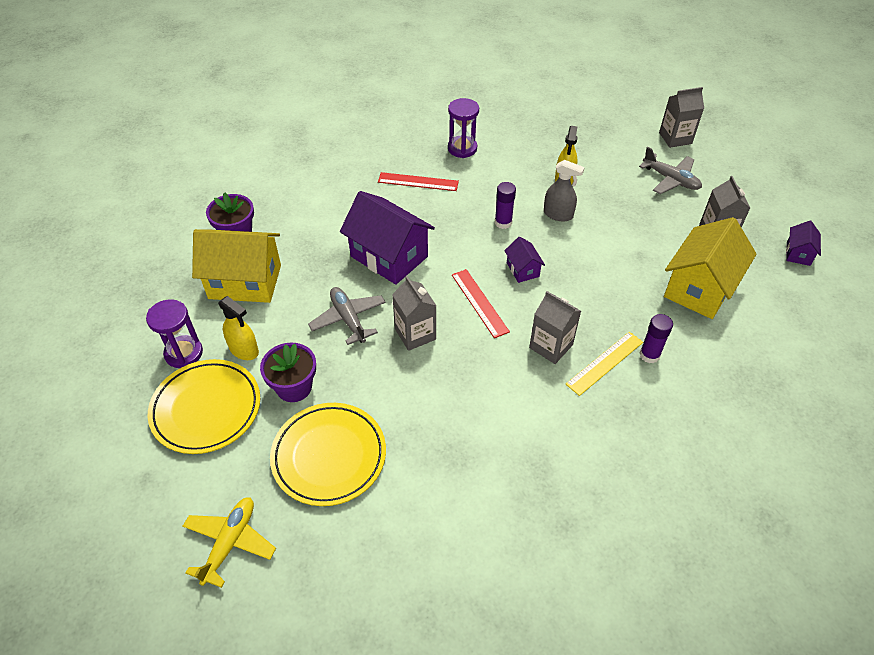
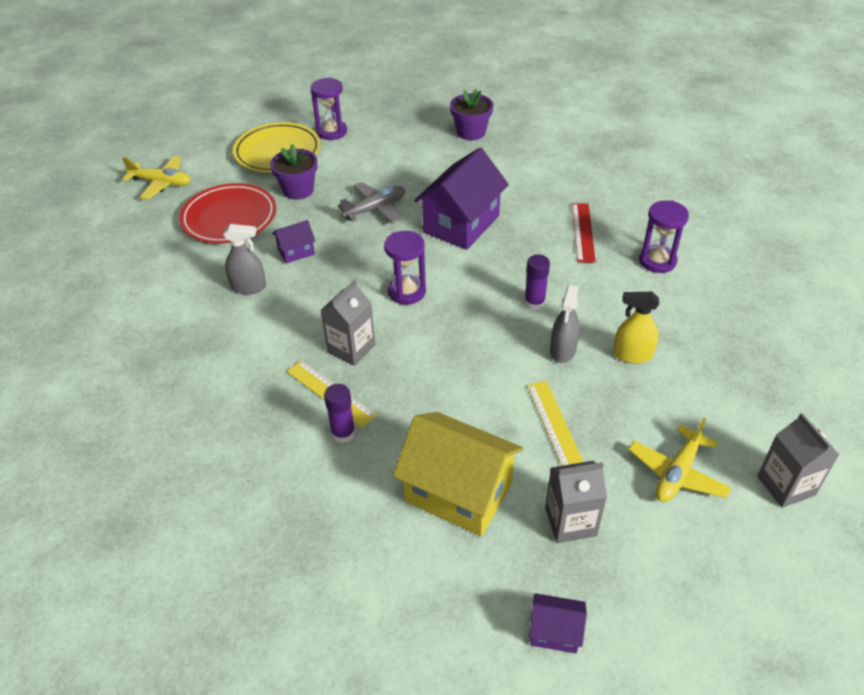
camera: 85 degrees right, 5 degrees down
(244, 350) = (336, 159): yellow spray bottle -> none
(245, 282) = (413, 147): yellow house -> none
(329, 456) = (229, 218): yellow plate -> red plate
(415, 334) = (361, 251): grey carton -> none
(456, 431) = (248, 287): none -> grey spray bottle
(479, 302) = (407, 292): red ruler -> purple hourglass
(522, 270) = (461, 322): purple house -> purple house (296, 252)
(634, 229) = (555, 425): none -> yellow ruler
(670, 179) = (677, 473): grey plane -> yellow plane

